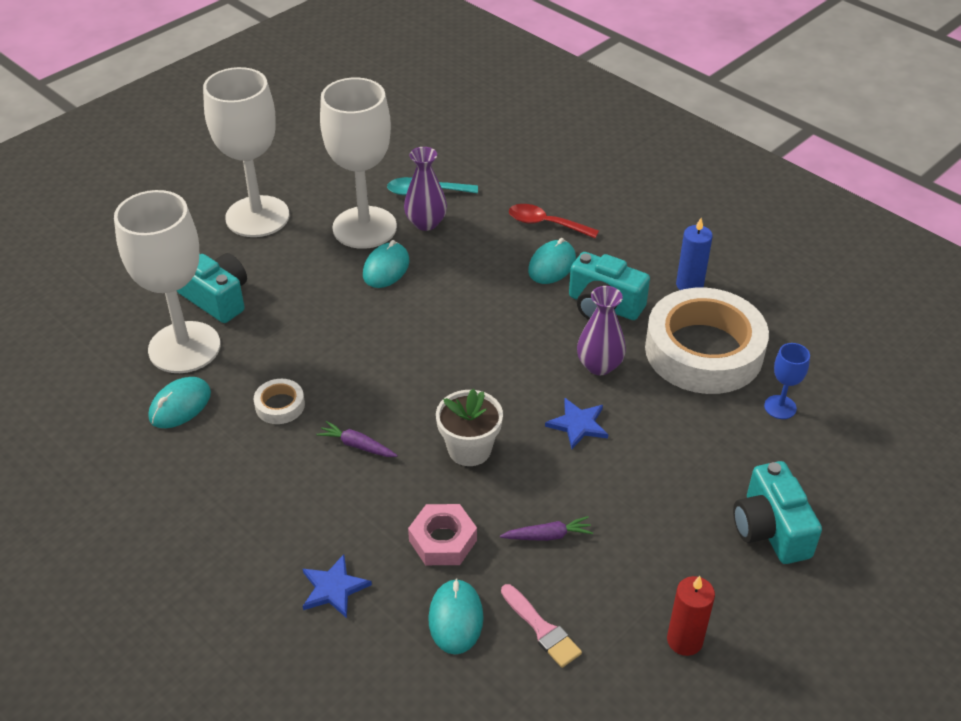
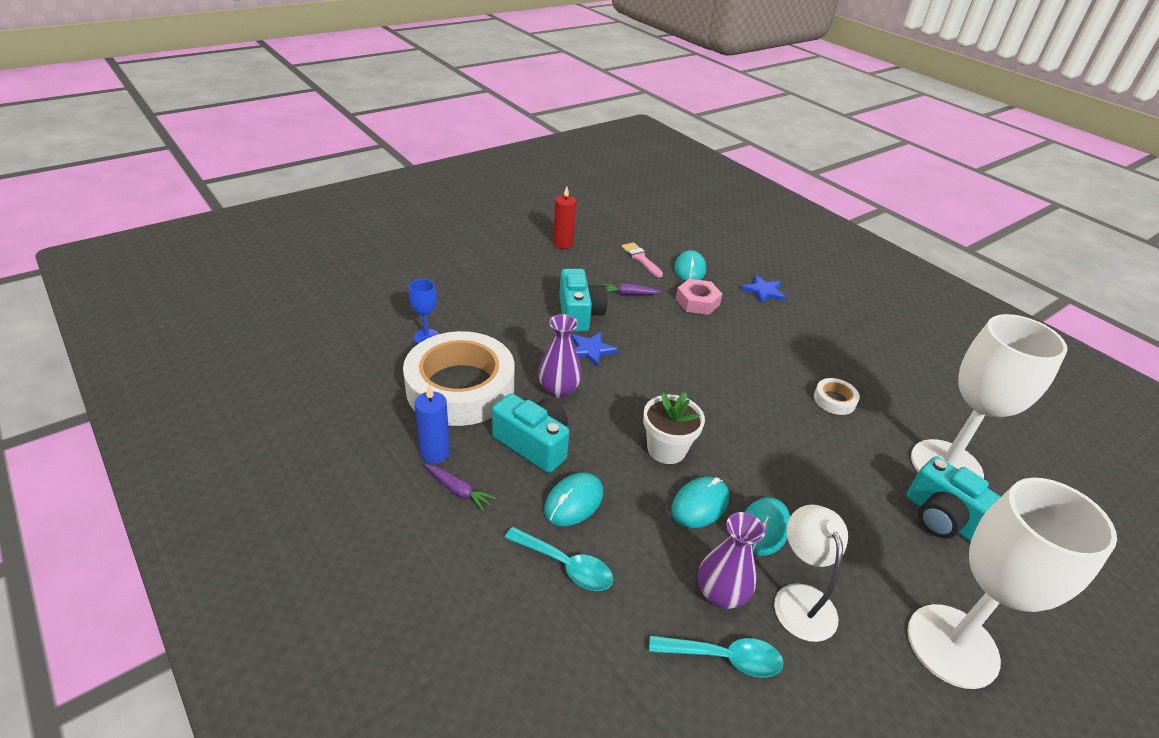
camera: 175 degrees left, 5 degrees down
(180, 405) = (920, 413): turquoise mouse -> turquoise mouse (700, 504)
(357, 445) = (764, 362): purple carrot -> purple carrot (458, 490)
(364, 227) = (800, 599): white goblet -> white lamp
(469, 449) = (677, 347): white flower pot -> white flower pot (666, 449)
(545, 224) = (566, 566): red spoon -> turquoise spoon
(770, 529) = (484, 276): turquoise camera -> turquoise camera (579, 314)

